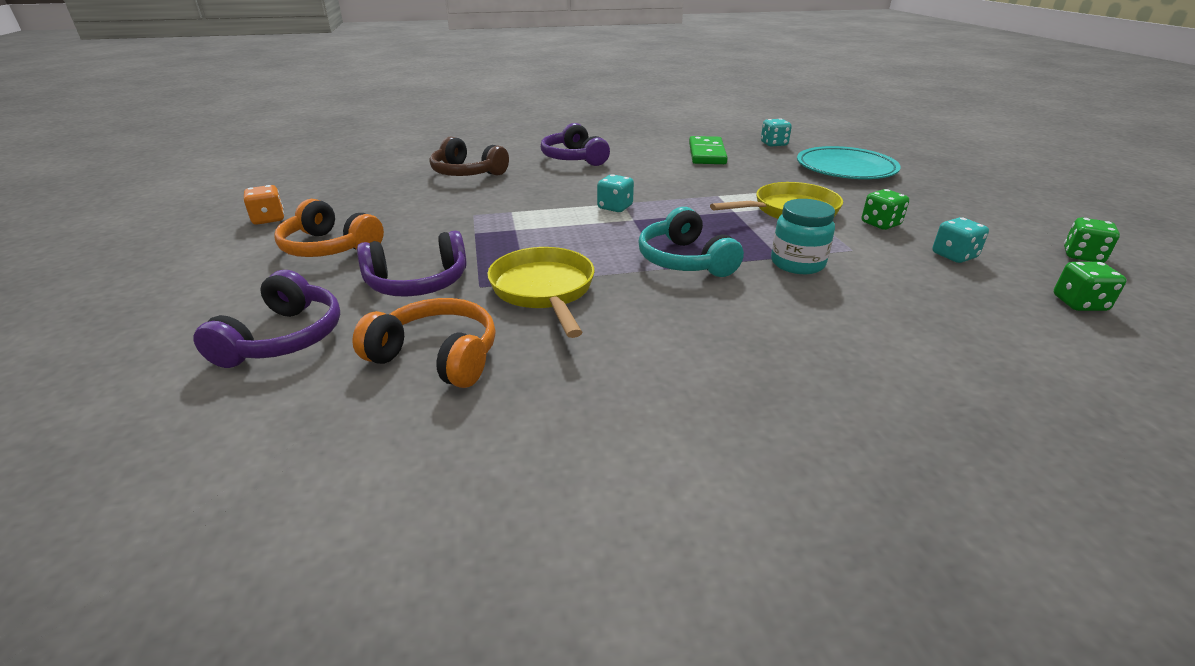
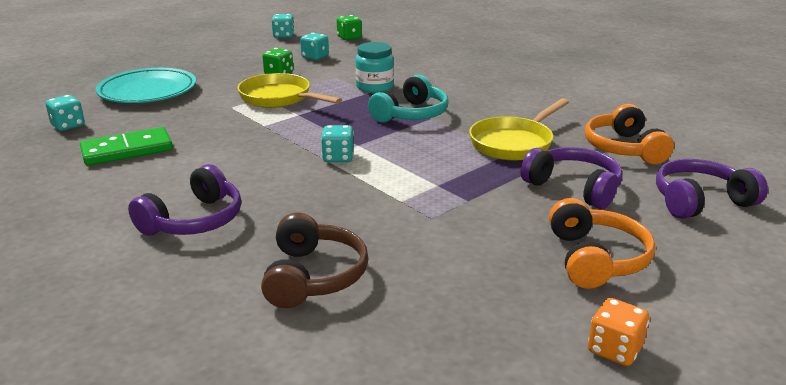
camera: 120 degrees left, 5 degrees down
(1082, 256) = (283, 36): green dice -> turquoise dice

